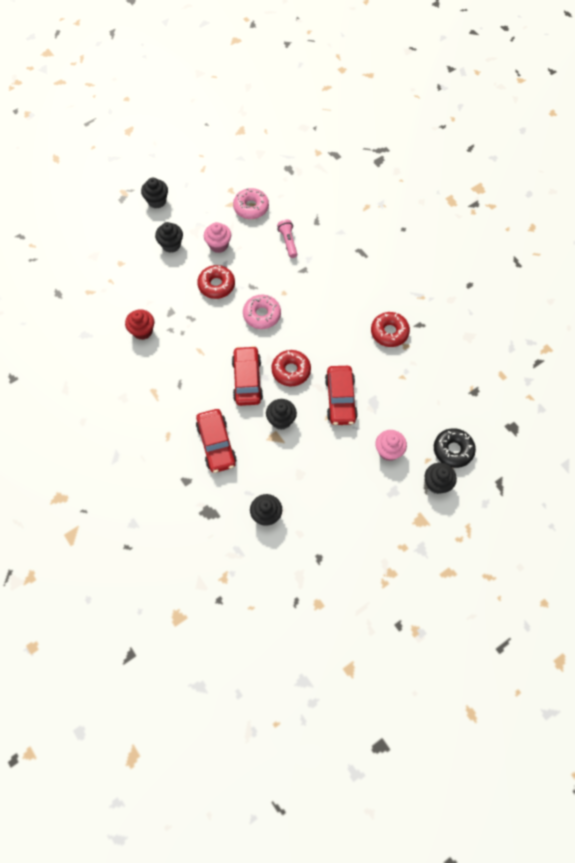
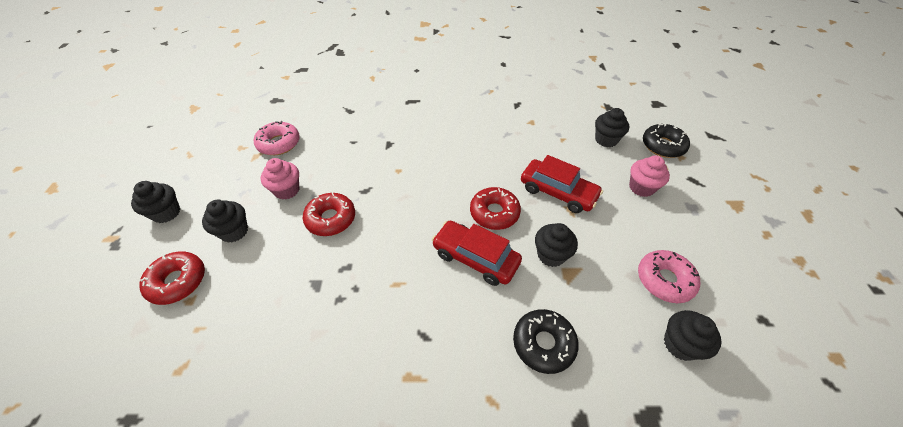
camera: 55 degrees left, 15 degrees down
(142, 331) = (309, 334): red cupcake -> none
(216, 444) = (543, 343): red car -> black donut
(262, 315) = (406, 200): pink donut -> pink donut (664, 280)
(288, 242) = (347, 138): pink flashlight -> none
(389, 332) = (509, 124): red donut -> red donut (178, 281)
(437, 483) = (696, 173): black cupcake -> black cupcake (606, 140)

